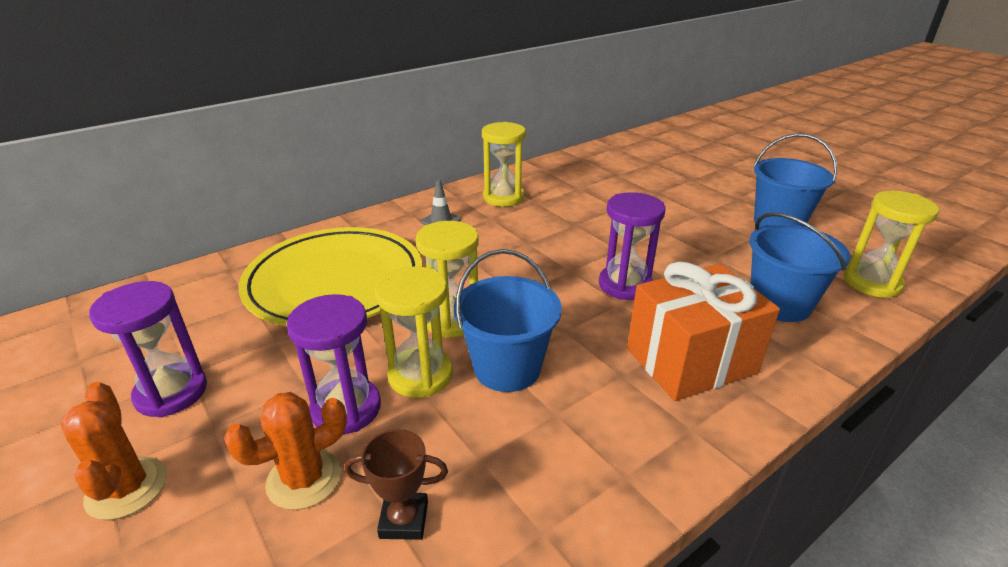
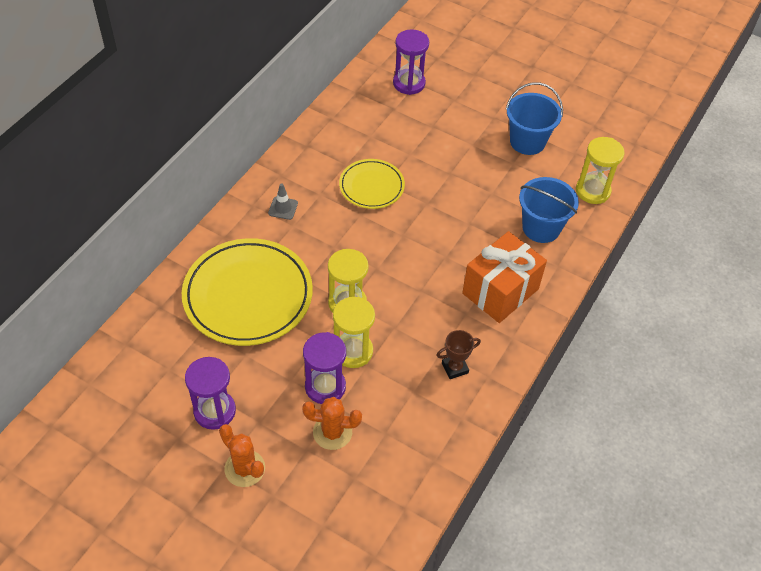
camera: 25 degrees left, 20 degrees up
(304, 479) = (332, 432): orange cactus -> orange cactus turned 60 degrees clockwise
(404, 520) = (395, 434): brown trophy -> brown trophy (455, 368)
(503, 197) = (316, 165): yellow hourglass -> none
(507, 368) = (400, 330): blue bucket -> none
(556, 223) = (371, 186): none -> yellow plate
(625, 285) = (443, 239): purple hourglass -> purple hourglass (409, 83)

